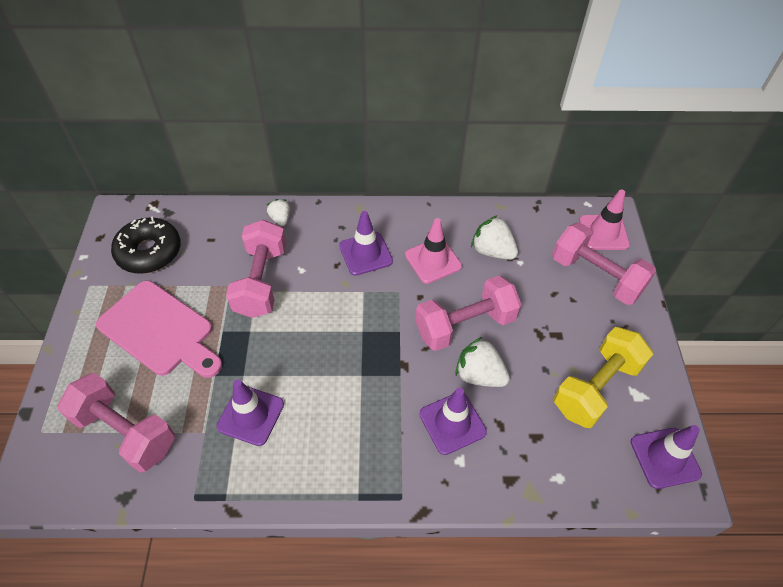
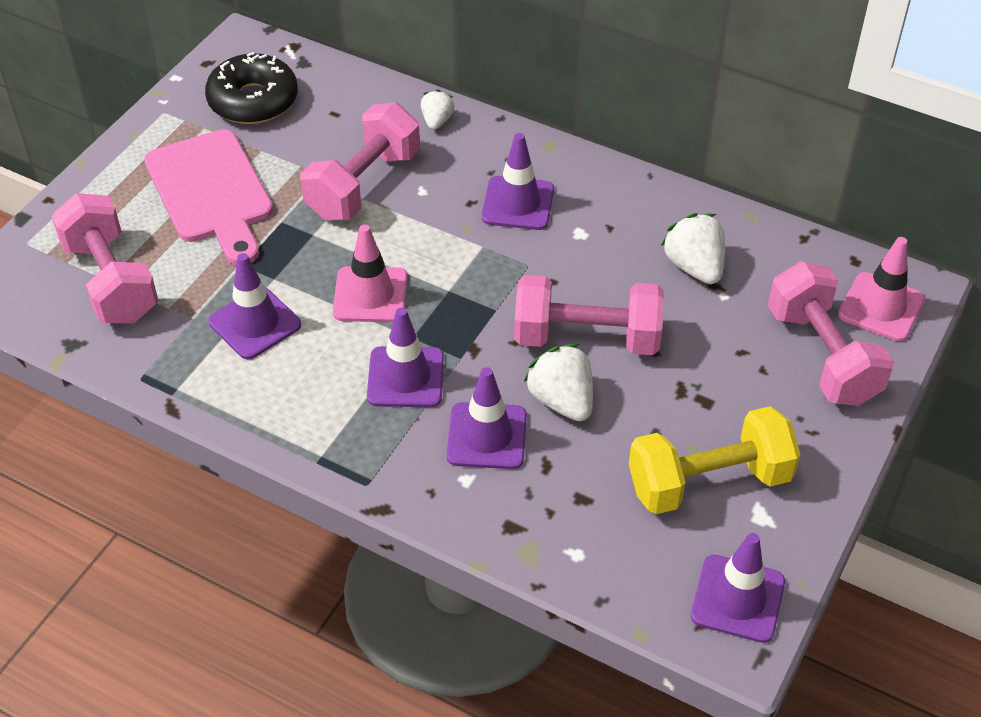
camera: 30 degrees right, 5 degrees down
(375, 406) = (405, 377): none -> purple traffic cone
(433, 260) = (602, 246): pink traffic cone -> pink traffic cone (370, 295)

